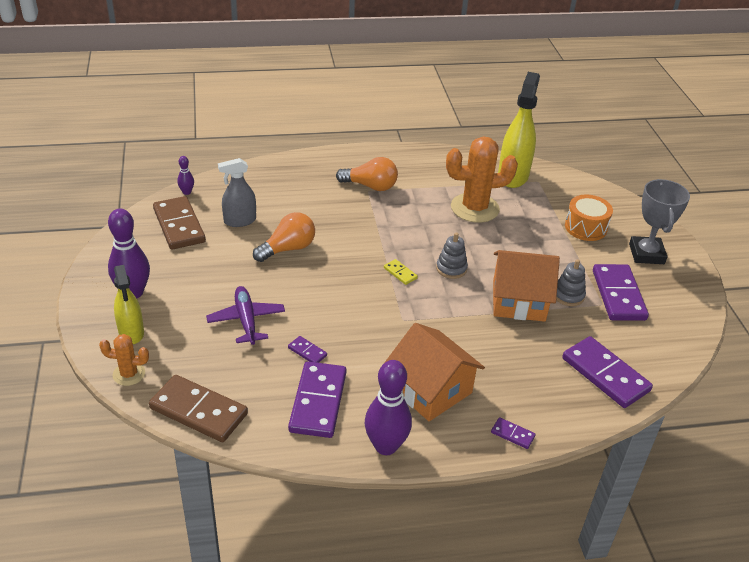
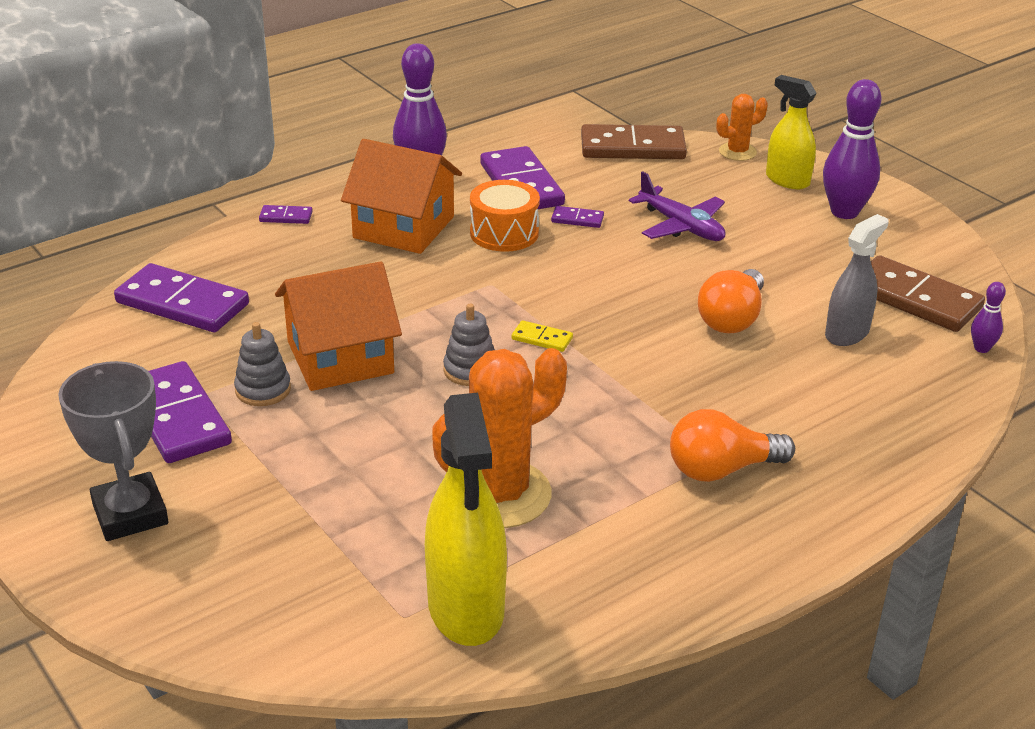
camera: 155 degrees right, 5 degrees down
(585, 227) = (264, 531): orange drum -> orange drum (504, 233)

